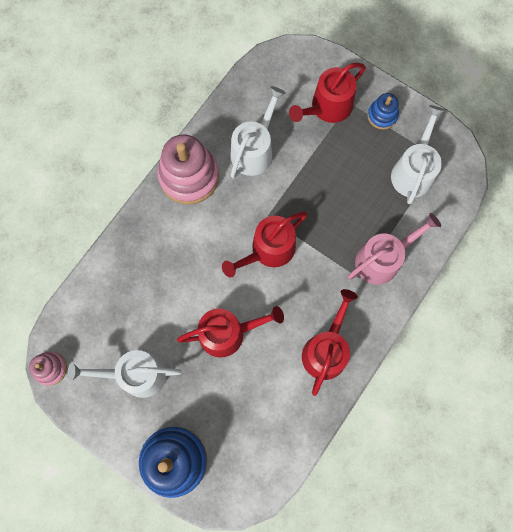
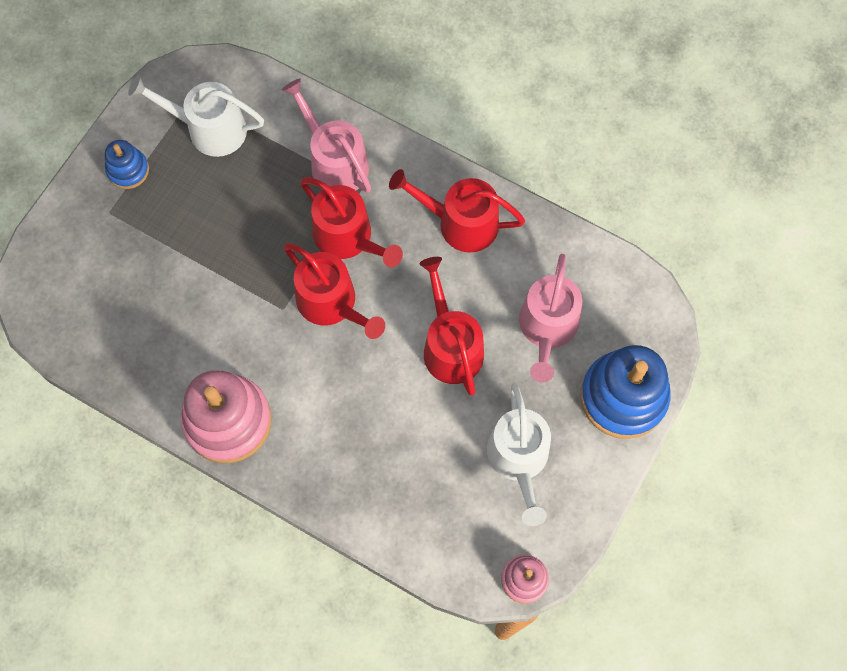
camera: 95 degrees left, 5 degrees down
(235, 408) = (547, 328): none -> pink watering can
(254, 150) = (185, 334): white watering can -> none
(327, 107) = (116, 240): red watering can -> red watering can (348, 237)

